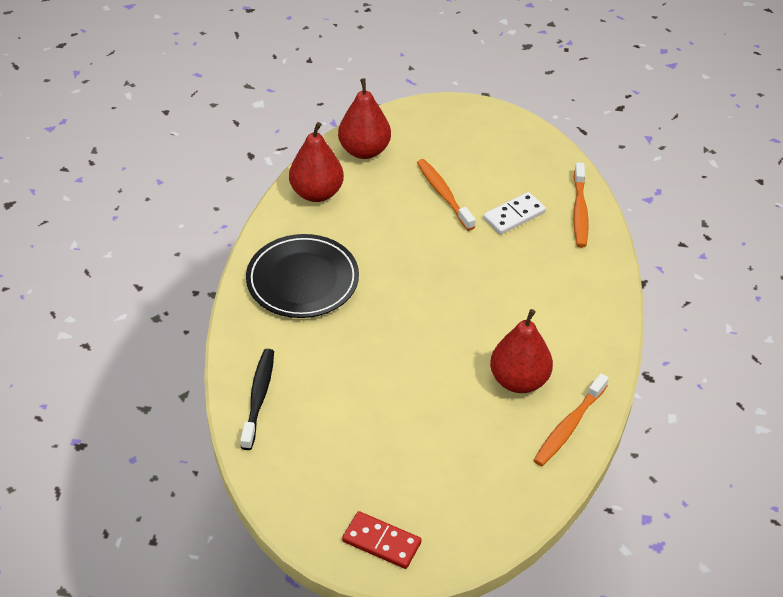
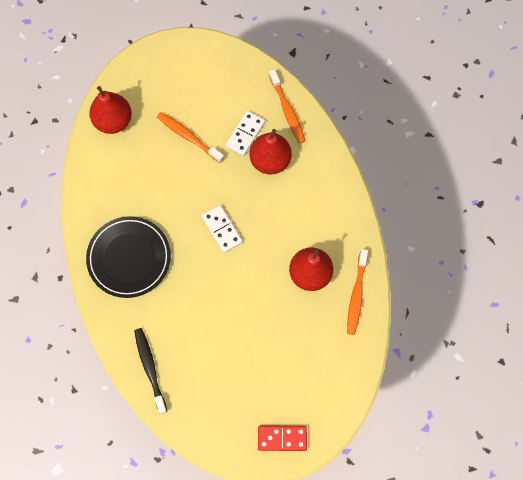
camera: 25 degrees left, 25 degrees up
(317, 193) = (99, 176): red pear -> red pear (270, 160)
(432, 294) = (222, 229): none -> white domino

